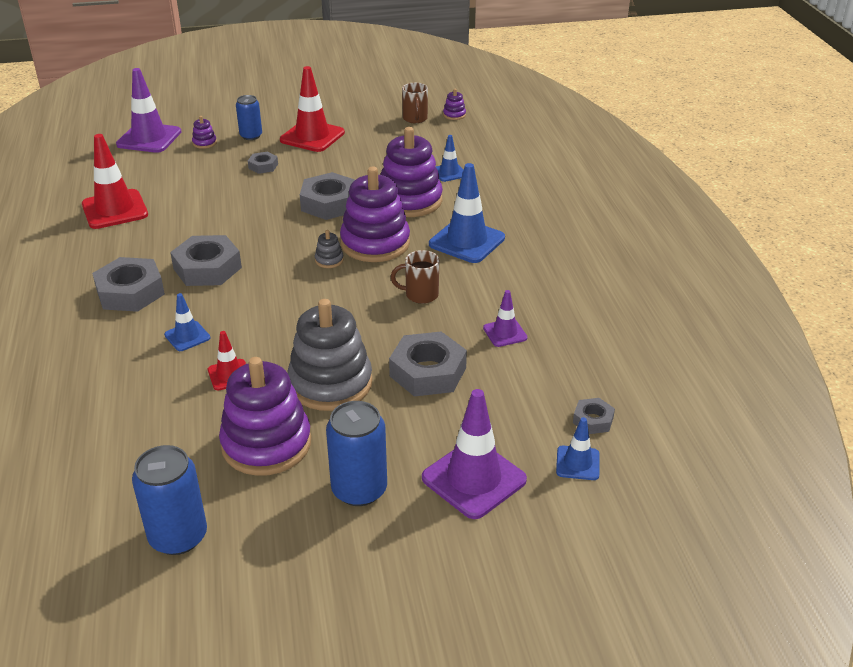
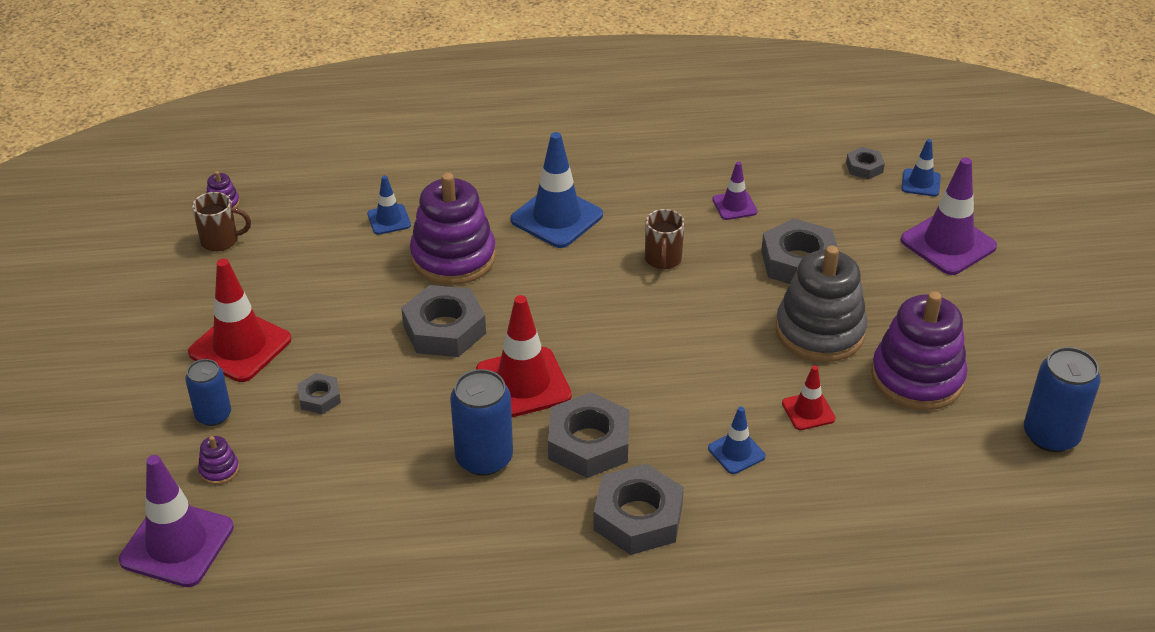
camera: 85 degrees left, 5 degrees up
(115, 210) = (413, 561): red traffic cone -> red traffic cone (523, 383)
(329, 260) = (583, 331): grey stacking toy -> none
(359, 489) = (971, 314): blue can -> blue can (484, 458)
(375, 243) = (550, 291): purple stacking toy -> none

